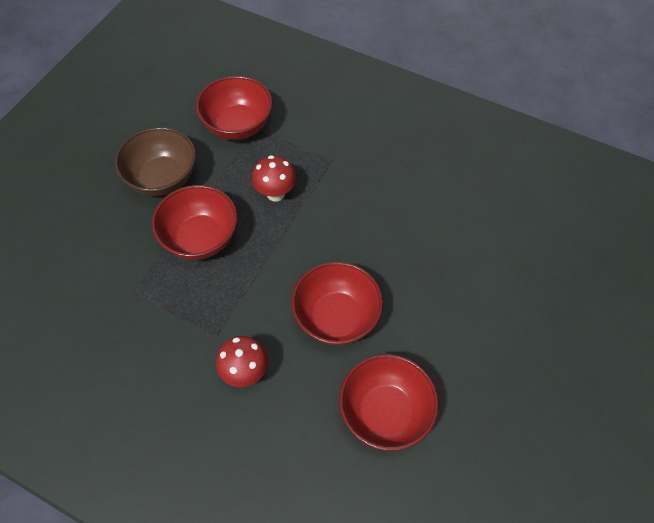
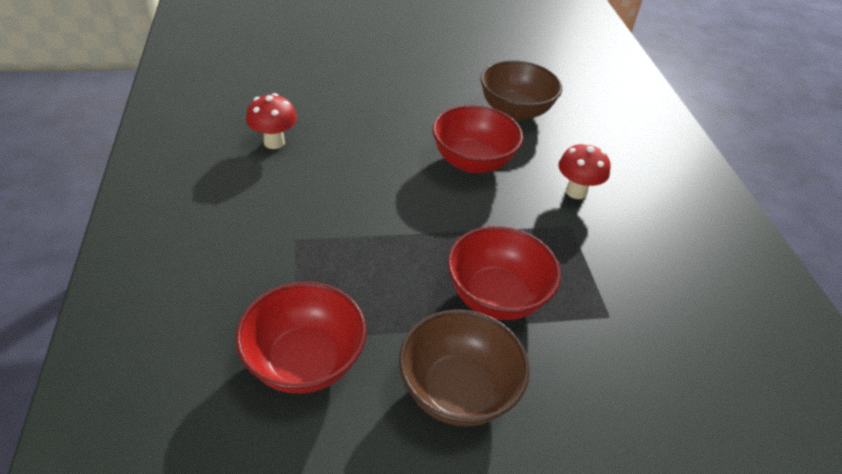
camera: 130 degrees left, 15 degrees down
(275, 194) = (382, 264): red mushroom -> red mushroom (274, 142)
(385, 413) = (515, 111): red bowl -> brown bowl

